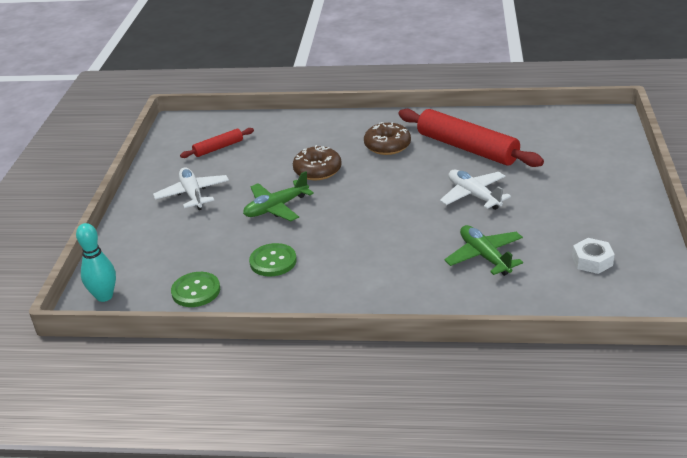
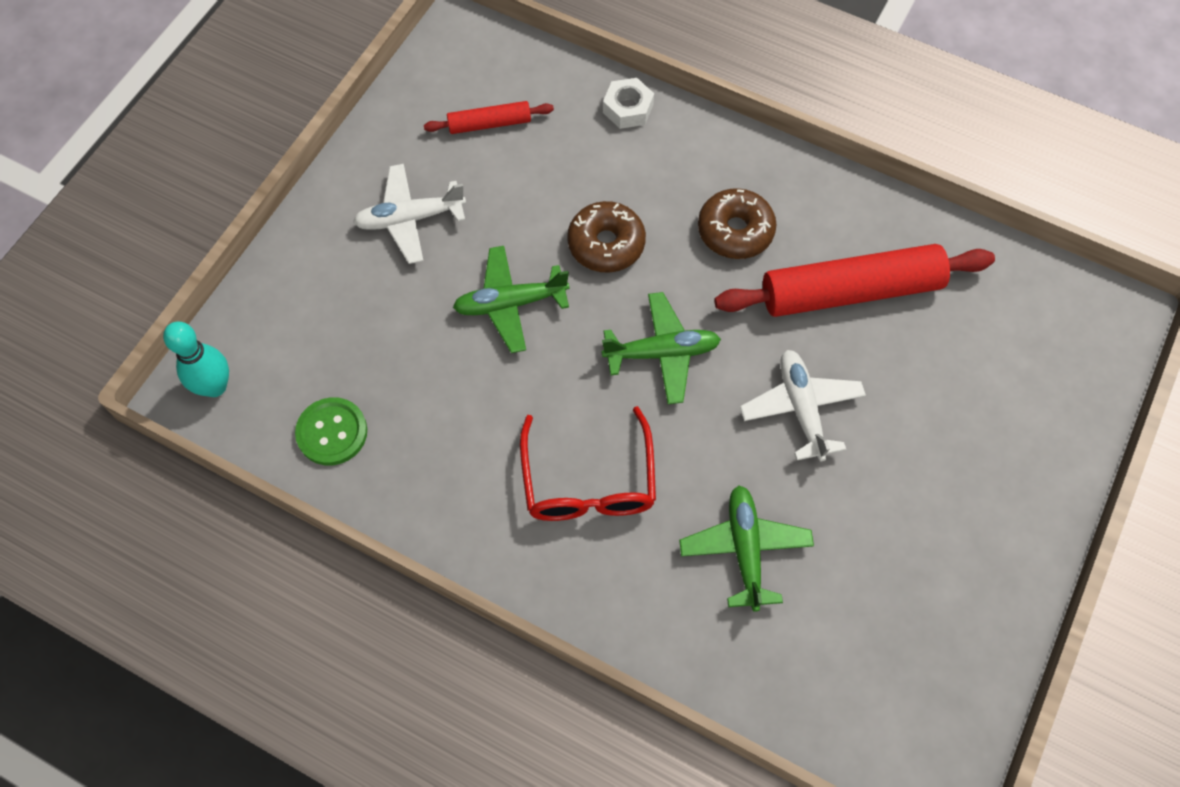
camera: 20 degrees right, 30 degrees up
(192, 194) = (410, 219): white plane -> white plane turned 105 degrees counterclockwise
(273, 261) = (455, 420): green button -> none
(372, 259) = (588, 480): none -> red glasses
(379, 199) = (662, 353): none -> green plane
(467, 148) = (850, 291): red rolling pin -> red rolling pin turned 75 degrees counterclockwise
(592, 261) = (890, 633): white nut -> white nut (628, 109)

